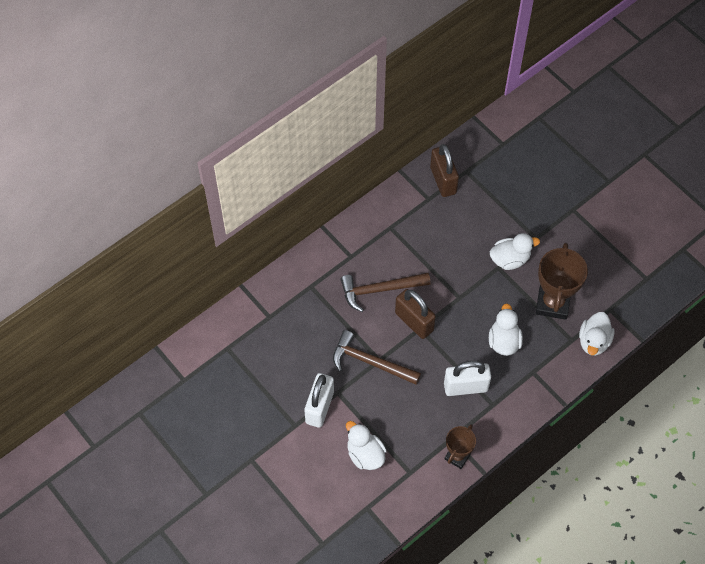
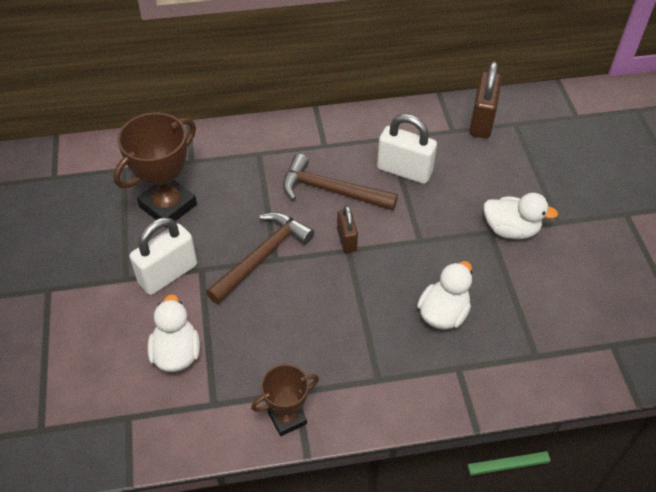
camera: 30 degrees right, 10 degrees down
(370, 362) = (263, 256): brown hammer -> brown hammer turned 75 degrees clockwise
(414, 321) = (346, 240): brown padlock -> brown padlock, size x0.59
(465, 387) = (357, 341): white padlock -> white padlock (404, 171)
(552, 303) = (536, 301): brown trophy -> brown trophy (168, 206)
(593, 341) = (566, 373): white duck -> none

